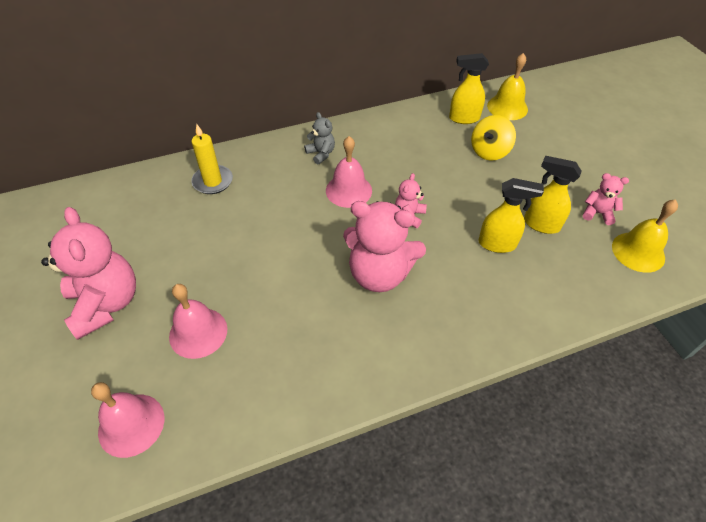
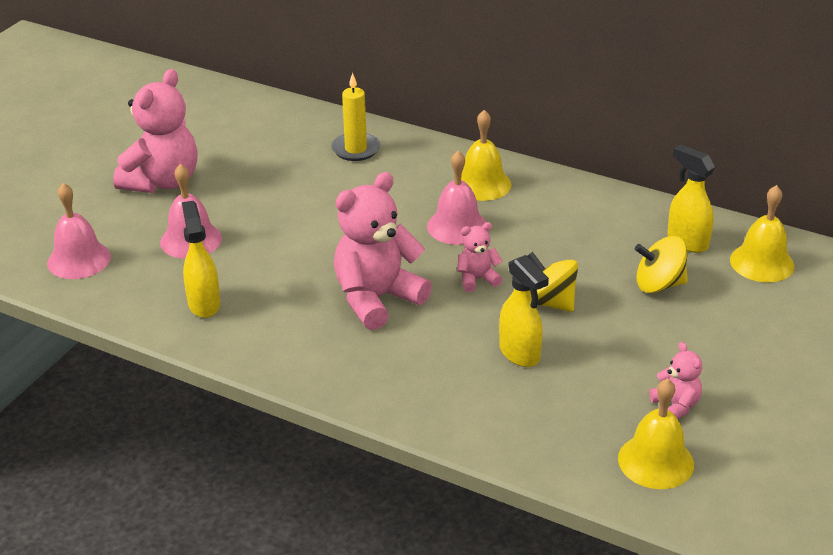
camera: 50 degrees right, 15 degrees down
(321, 154) = (482, 184): grey teddy bear -> yellow bell
(379, 274) = (377, 299): pink teddy bear -> pink teddy bear turned 75 degrees clockwise
(462, 201) = (549, 302): none -> yellow spinning top
(541, 224) = (594, 371): yellow spray bottle -> yellow spray bottle (204, 304)

